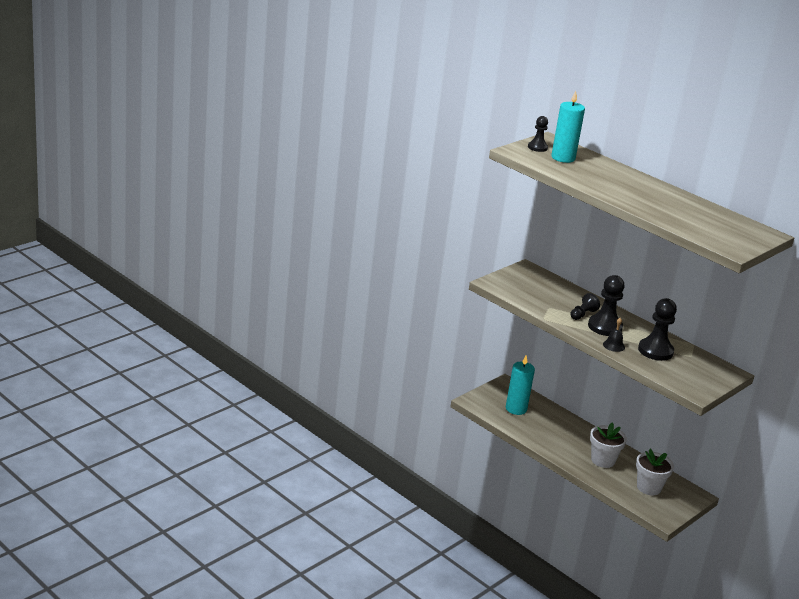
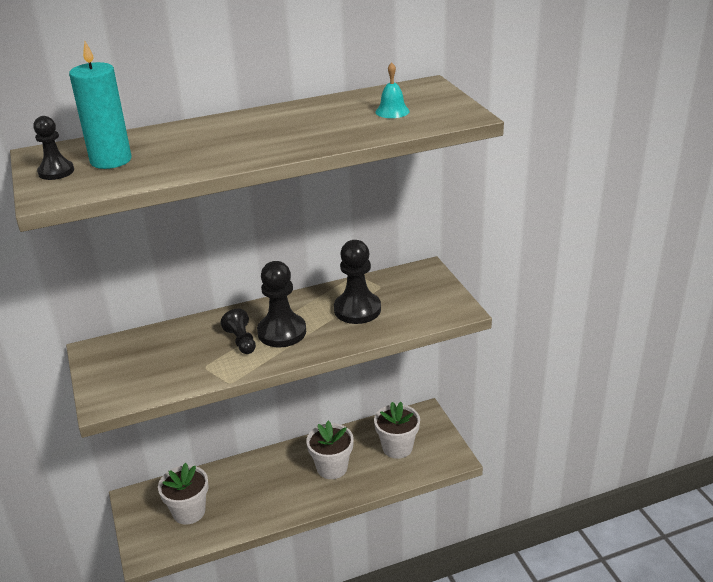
camera: 60 degrees left, 5 degrees up
(516, 409) = (189, 511): turquoise candle -> white flower pot
(613, 345) = (329, 340): black bell -> none
(713, 226) = (392, 111): none -> turquoise bell

